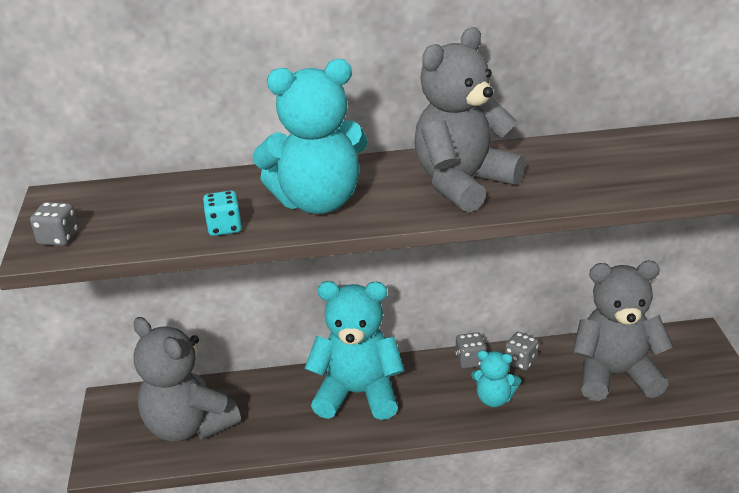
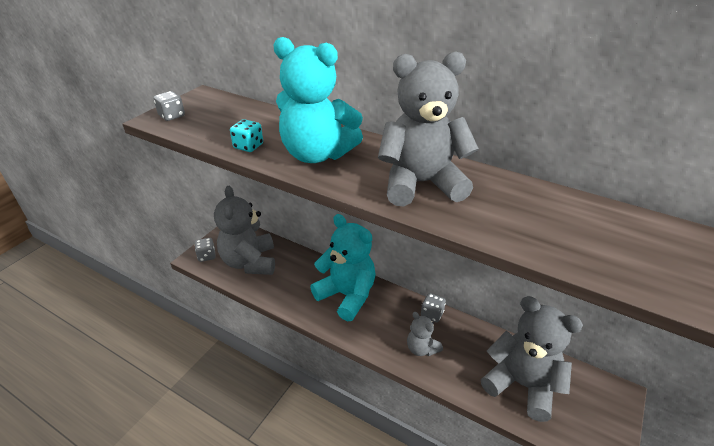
camera: 35 degrees right, 5 degrees up
(494, 399) = (421, 348): turquoise teddy bear -> grey teddy bear
(521, 361) = (464, 334): grey dice -> grey dice (207, 256)

